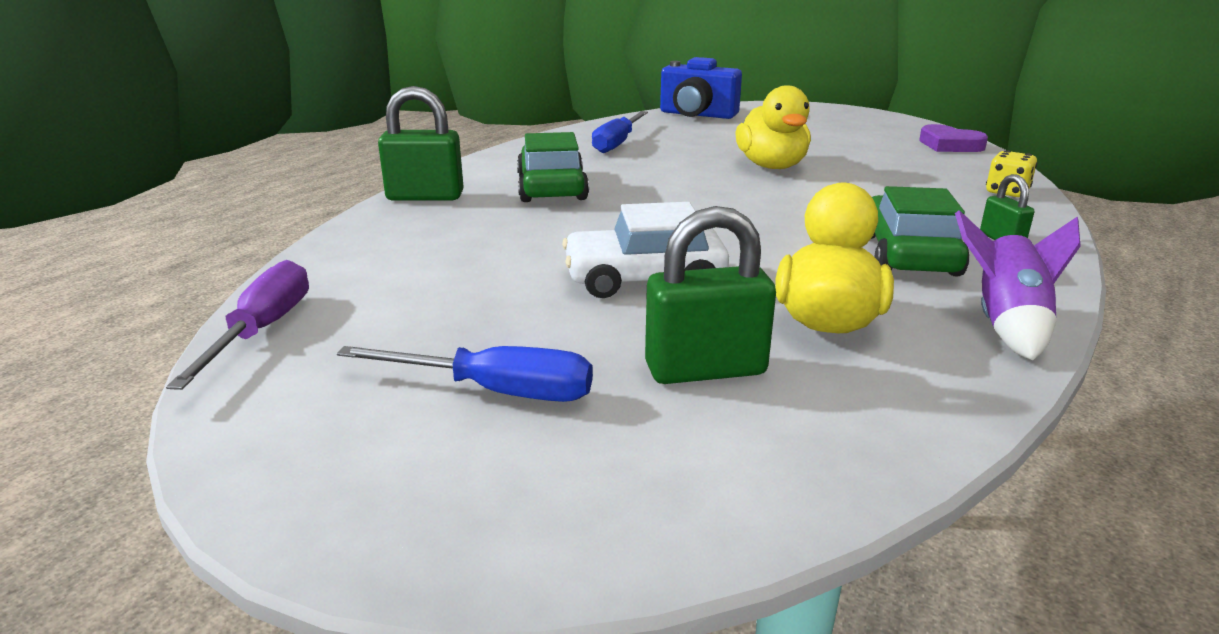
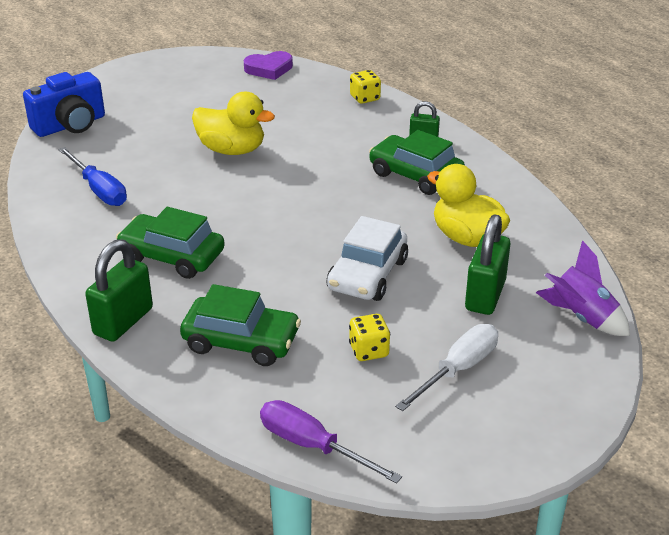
camera: 60 degrees left, 10 degrees up
(438, 248) = (241, 341): none -> green car
(483, 318) = (369, 351): none -> yellow dice
(496, 391) = (458, 369): blue screwdriver -> white screwdriver
(1006, 325) = (509, 191): purple rocket -> purple rocket (581, 317)

